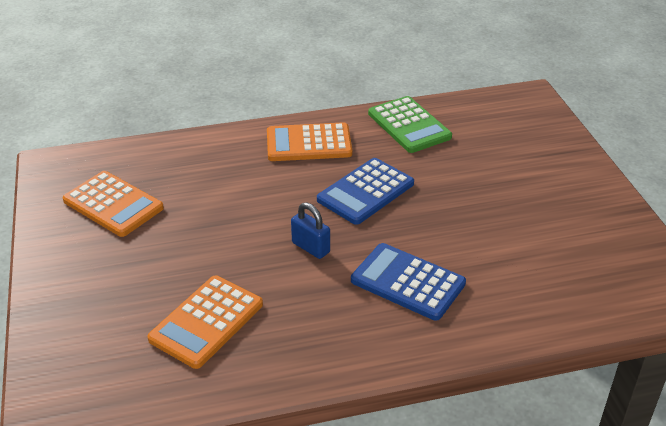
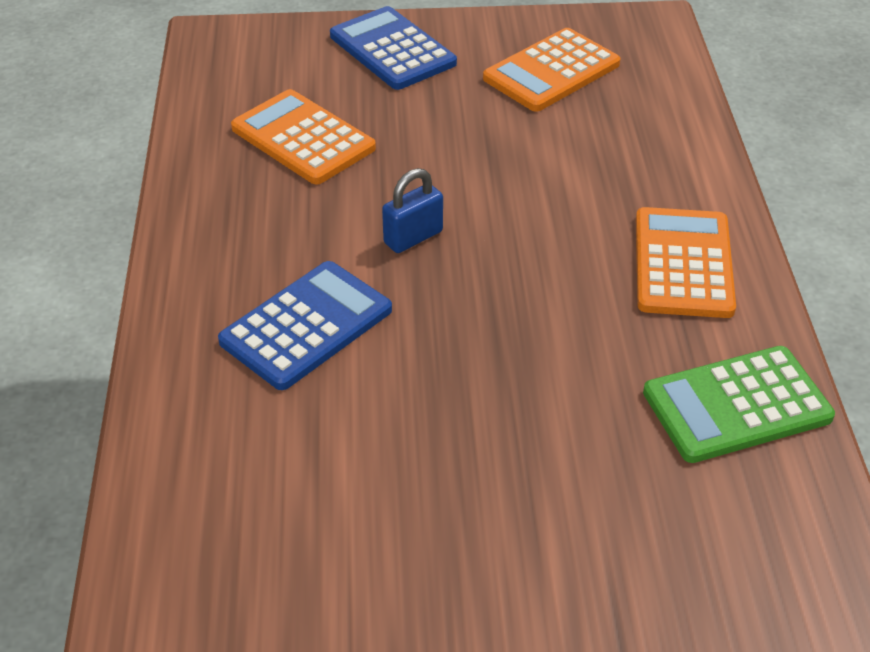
camera: 100 degrees right, 5 degrees up
(365, 192) = (534, 313): blue calculator -> blue calculator (392, 50)

